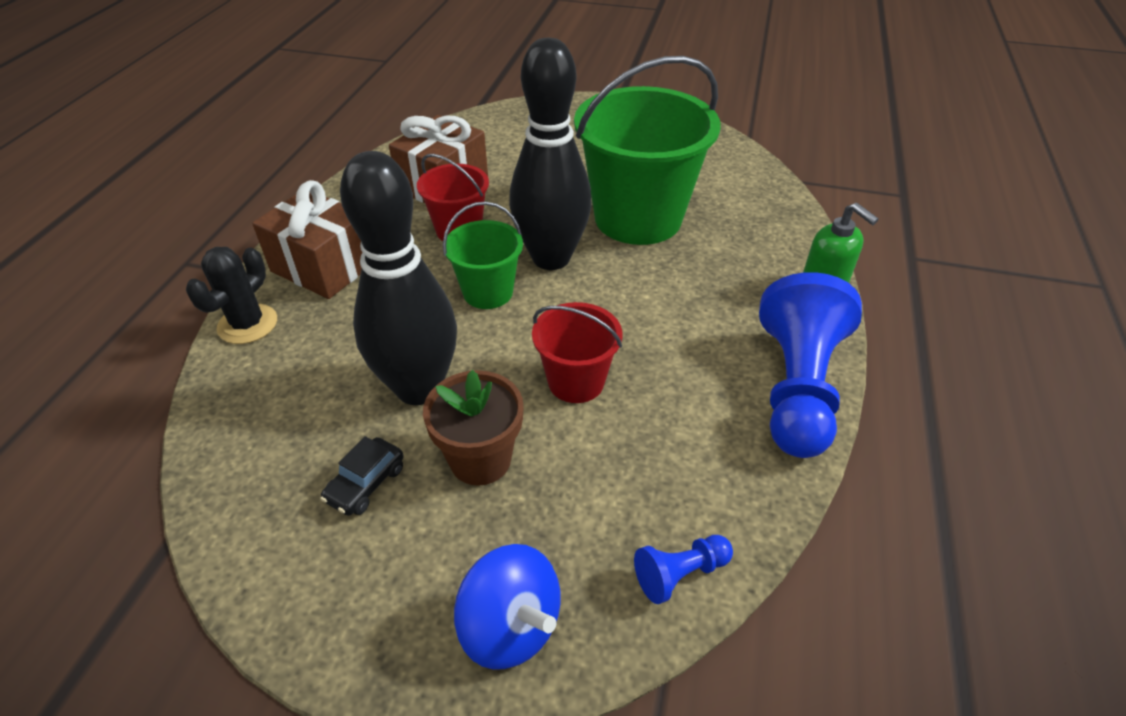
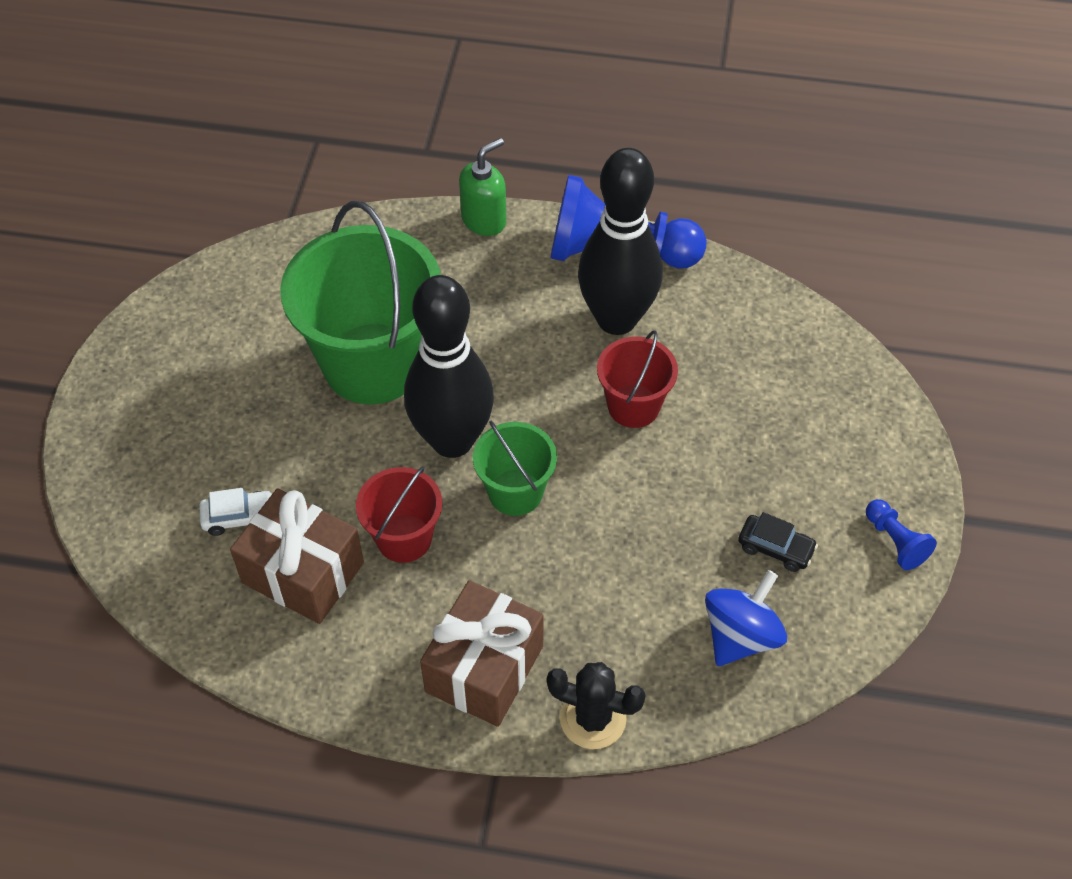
camera: 95 degrees left, 10 degrees up
(419, 388) = (661, 530): black bowling pin -> black bowling pin (616, 319)
(480, 459) = (734, 468): brown flower pot -> none
(499, 159) = (239, 517): none -> white car
(510, 626) = (871, 430): blue spinning top -> blue spinning top (740, 636)
(680, 574) = (808, 334): blue pawn -> blue pawn (895, 541)

